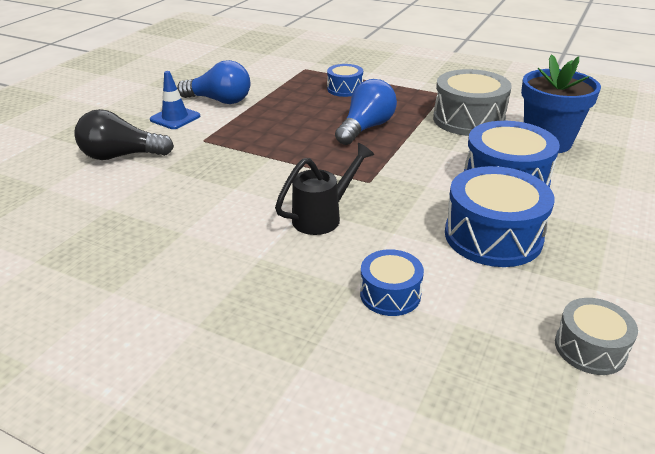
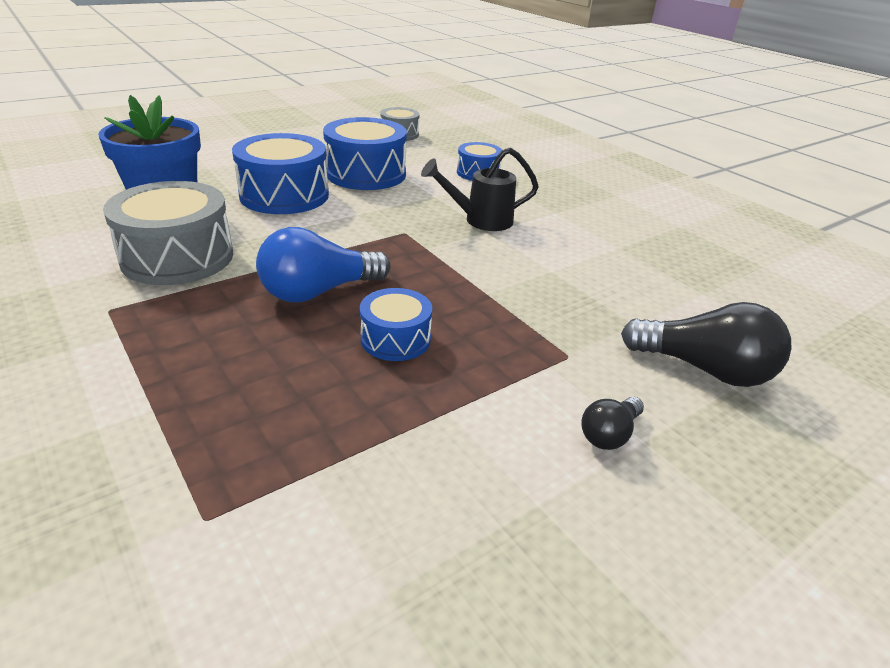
camera: 155 degrees left, 0 degrees up
(175, 118) = (609, 434): blue traffic cone -> black light bulb
(220, 101) = (499, 458): blue light bulb -> none
(345, 89) = (230, 389): blue drum -> blue drum (395, 339)

